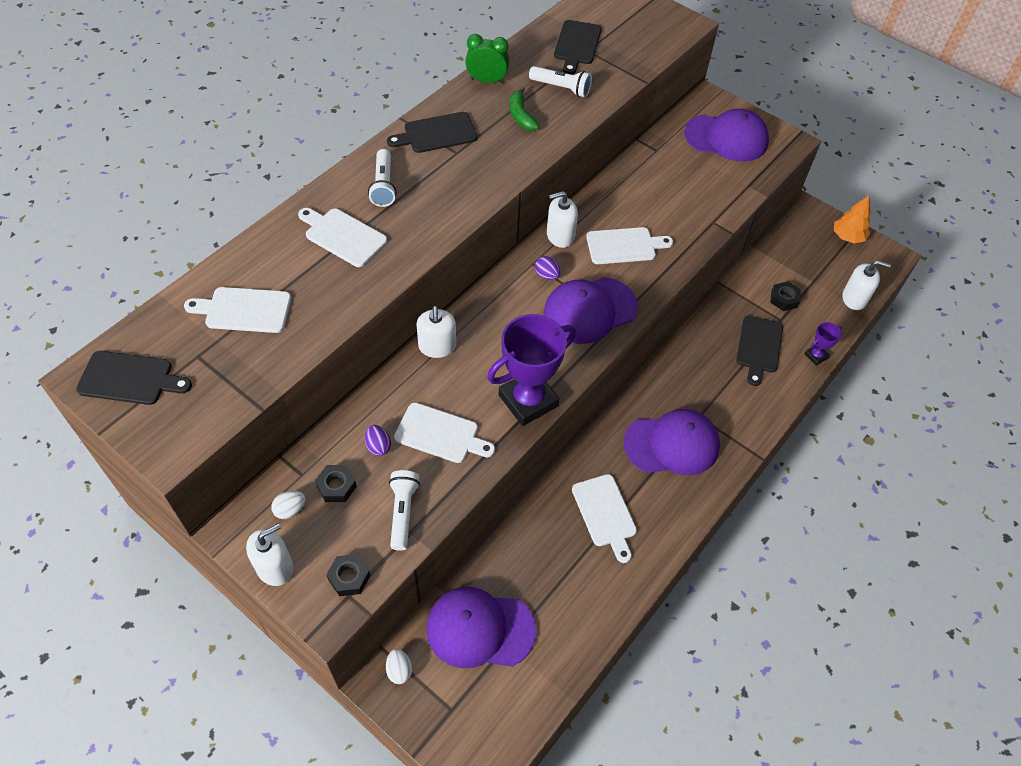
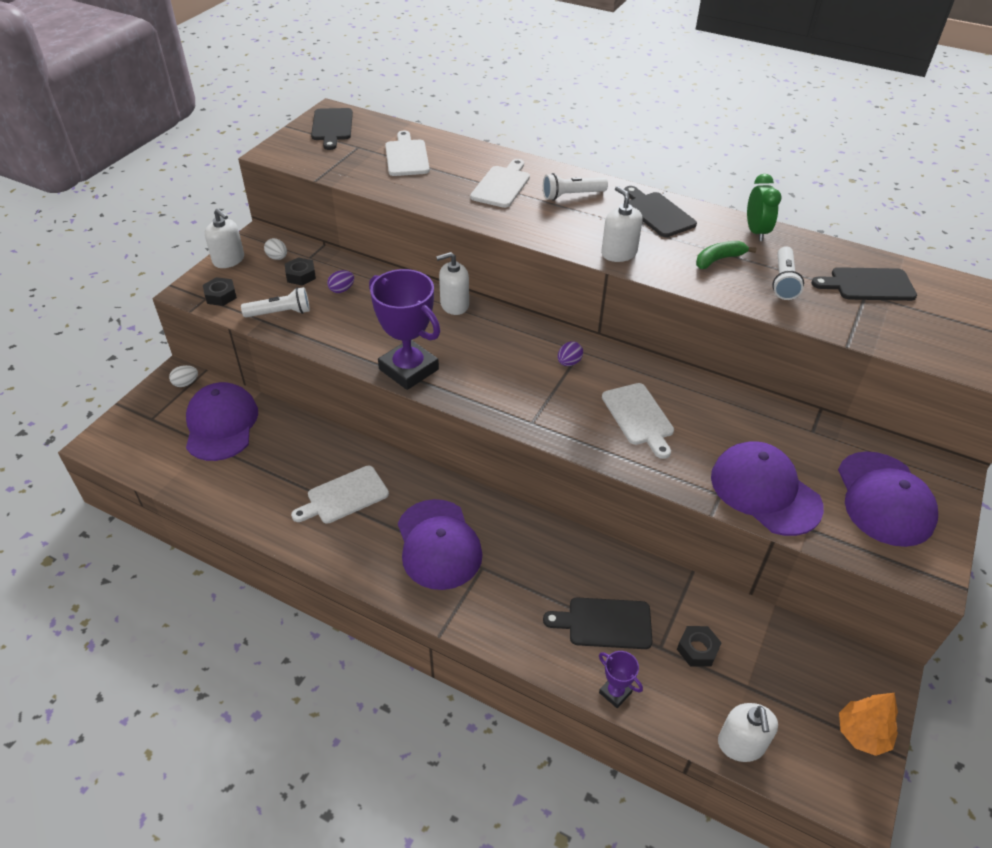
camera: 80 degrees right, 10 degrees down
(440, 434) = (360, 321): white cutting board -> none
(560, 236) = (628, 365): white soap dispenser -> white soap dispenser (619, 253)
(589, 310) = (535, 399): purple cap -> purple cap (765, 491)

